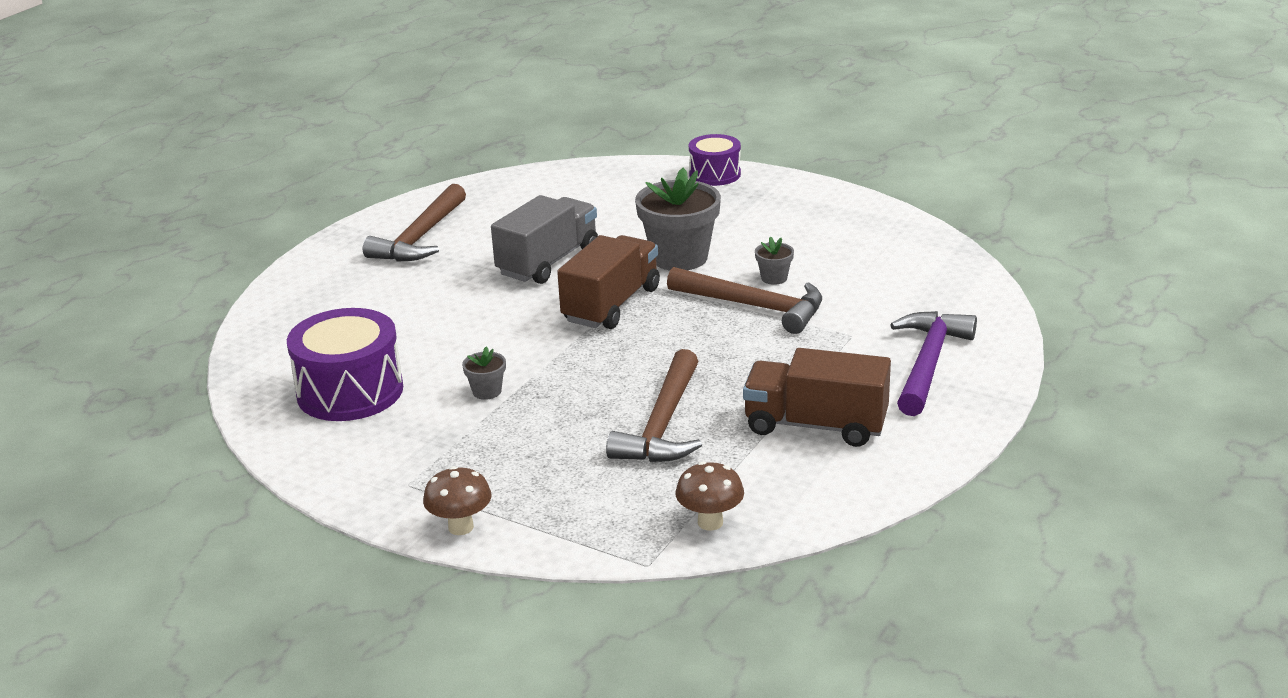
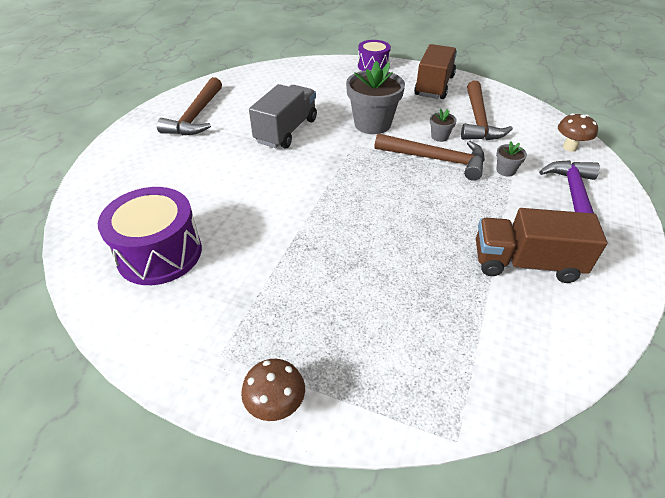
camera: 10 degrees left, 15 degrees up
(487, 391) = (268, 246): grey flower pot -> grey flower pot (505, 170)
(611, 305) = (339, 163): brown truck -> brown truck (434, 86)
(663, 424) = (412, 270): brown hammer -> brown hammer (478, 120)
(710, 522) = (490, 379): brown mushroom -> brown mushroom (569, 147)

